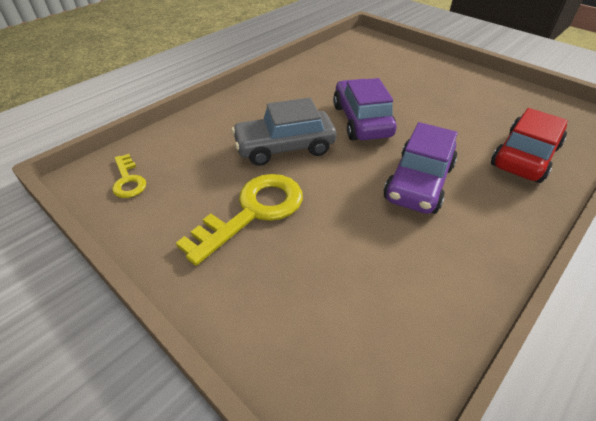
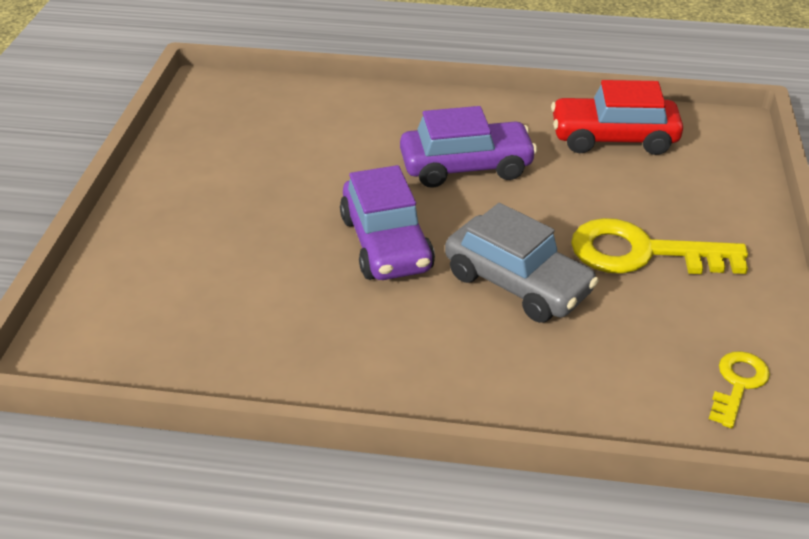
camera: 125 degrees left, 5 degrees down
(362, 120) = (386, 244): purple car -> purple car turned 60 degrees counterclockwise
(524, 156) = (343, 116): red car -> red car (613, 138)

